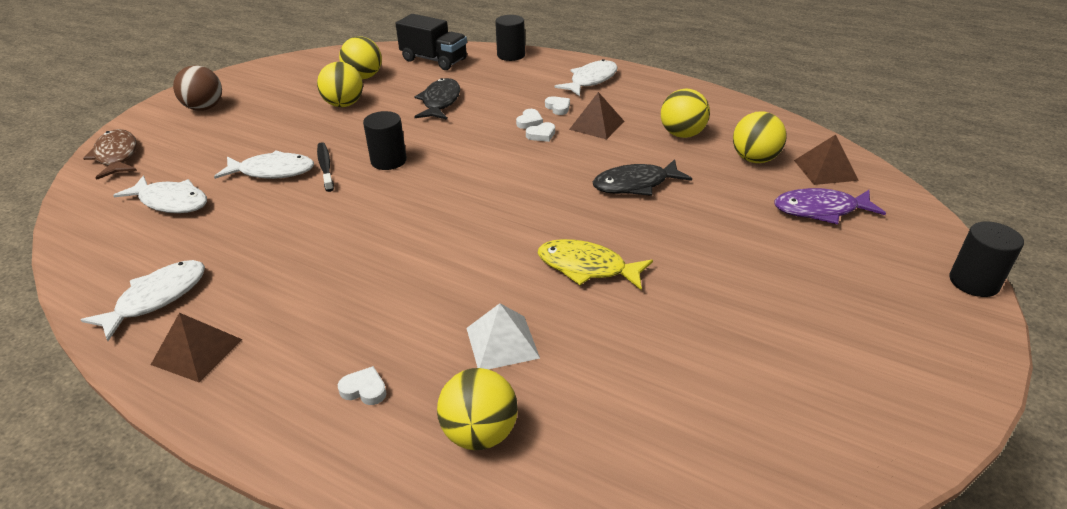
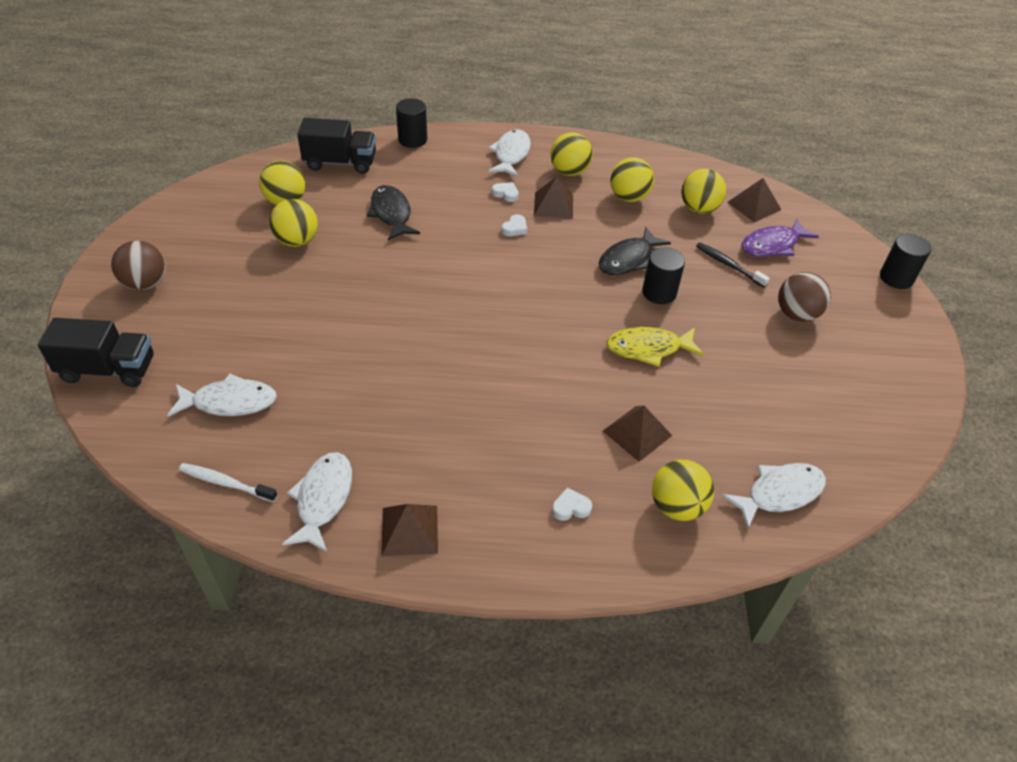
camera: 30 degrees left, 10 degrees up
(101, 260) = (226, 483): none -> white toothbrush
(117, 156) = (108, 369): brown fish -> black truck
(272, 171) = (299, 338): white fish -> white fish (779, 493)
(325, 167) = (347, 318): black toothbrush -> black toothbrush (728, 265)
(388, 161) = (401, 294): black cylinder -> black cylinder (659, 292)
(502, 342) = (637, 433): white pyramid -> brown pyramid
(529, 122) = (493, 216): white heart -> none
(637, 103) = (569, 172): none -> yellow ball
(799, 283) = (796, 314): none -> brown ball

